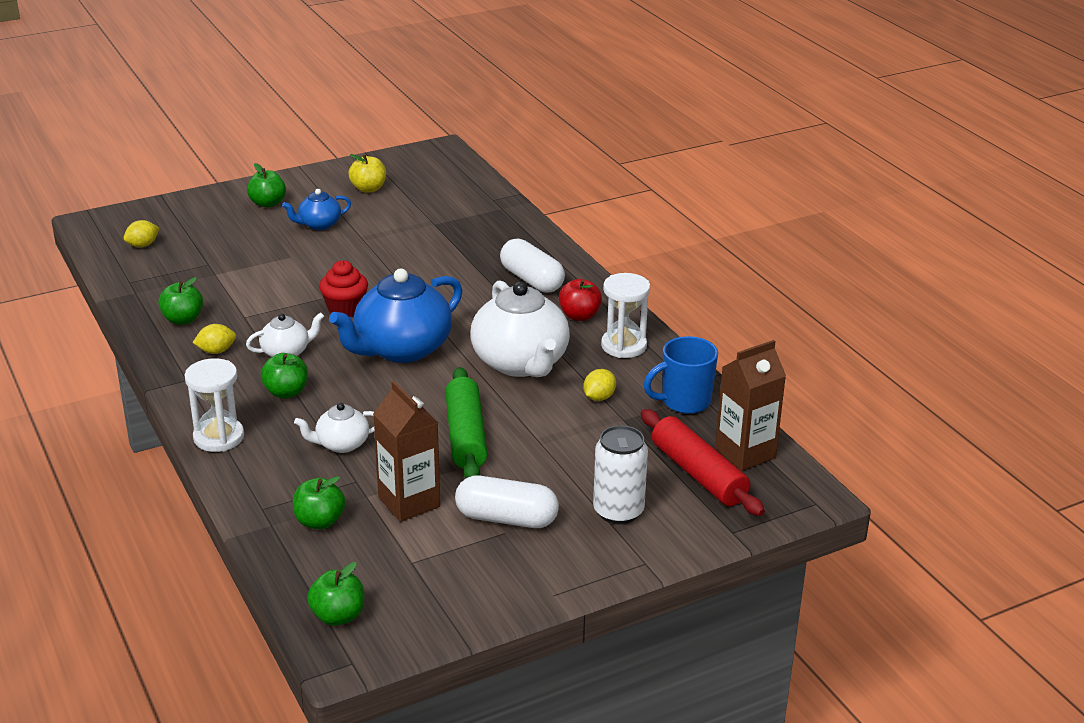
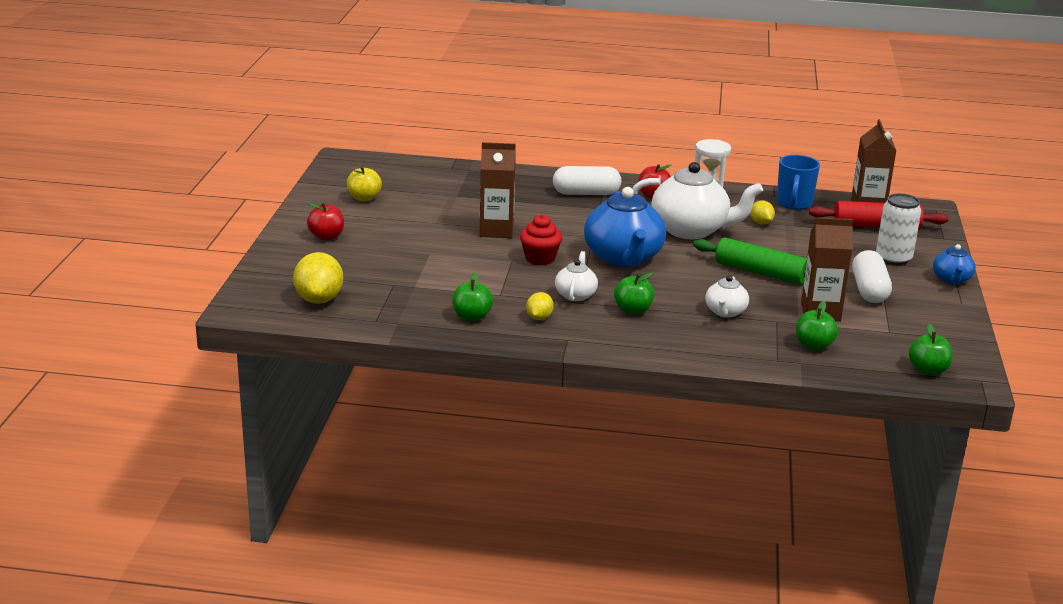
camera: 55 degrees left, 5 degrees down
(143, 245) = (319, 299): yellow lemon -> yellow lemon, size x1.85
(219, 437) = (666, 349): white hourglass -> none
(268, 203) = (326, 236): green apple -> red apple
(319, 224) = (394, 230): blue teapot -> blue teapot (951, 279)
(380, 268) = (496, 230): none -> brown carton
(506, 519) = (869, 290): white capsule -> white capsule turned 45 degrees counterclockwise

